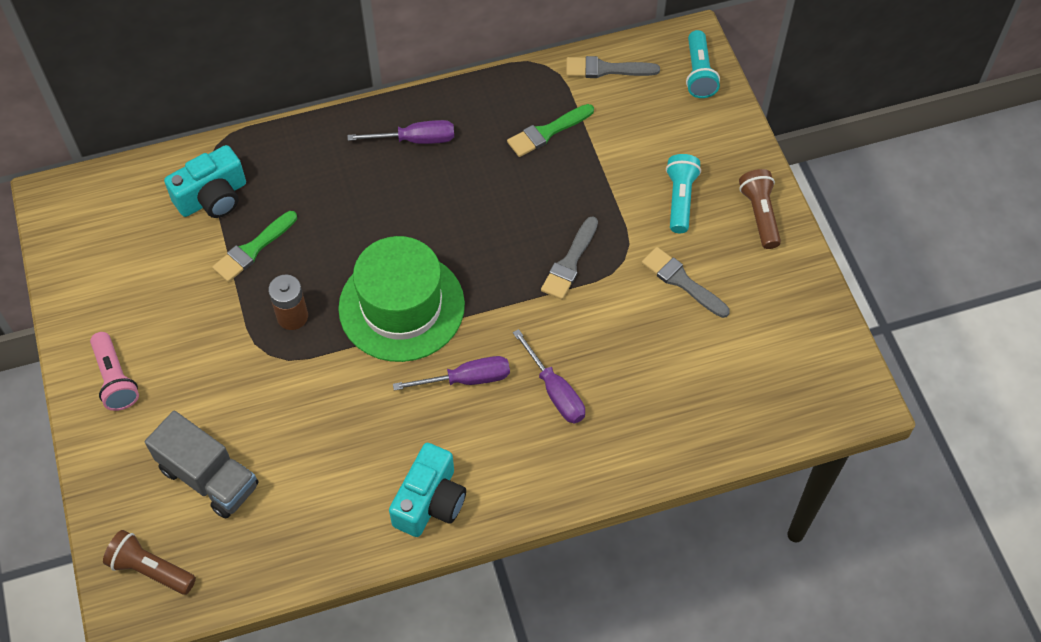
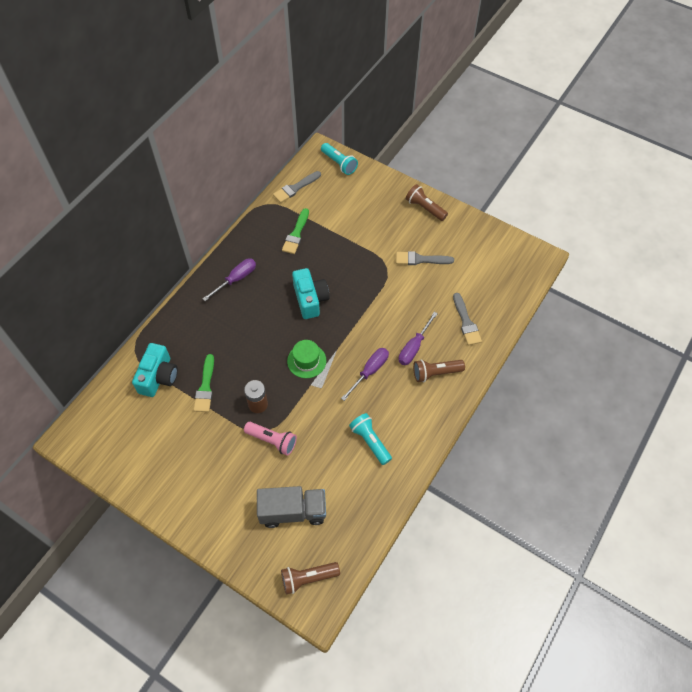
camera: 40 degrees left, 0 degrees up
(115, 379) = (196, 502): pink flashlight -> pink flashlight (272, 441)
(401, 306) = (306, 361): green hat -> green hat, size x0.51
(430, 501) = (408, 439): turquoise camera -> turquoise camera (310, 299)
(550, 446) = (436, 373): none -> brown flashlight
(555, 391) = (414, 347): purple screwdriver -> purple screwdriver turned 105 degrees clockwise
(570, 262) = (364, 285): grey brush -> grey brush (466, 322)
(680, 199) = (385, 224): turquoise flashlight -> turquoise flashlight (370, 441)

